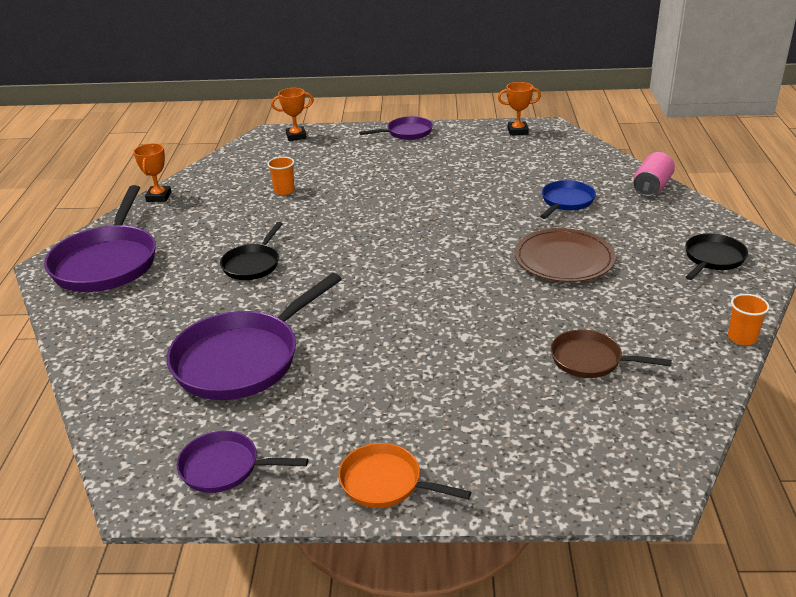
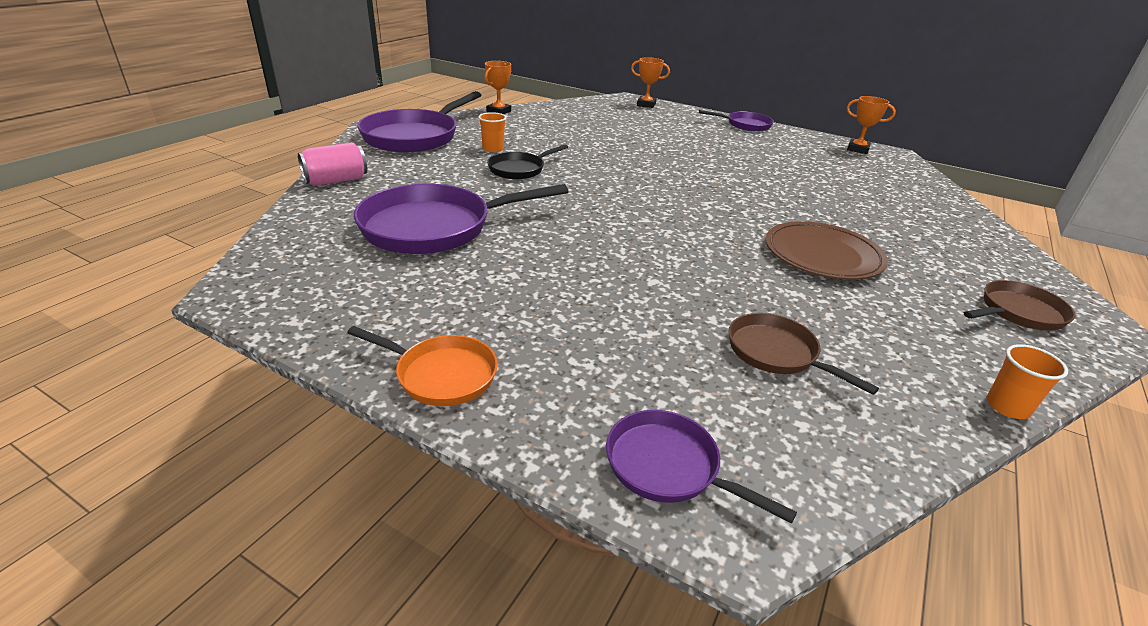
camera: 25 degrees right, 0 degrees up
(225, 468) = (322, 299): purple pan -> purple pan (668, 467)
(284, 191) = (599, 133): orange cup -> orange cup (493, 149)
(386, 483) = (441, 374): orange pan -> orange pan turned 150 degrees clockwise
(566, 202) = (865, 211): blue pan -> none
(651, 187) = (980, 228): pink can -> pink can (336, 180)
(712, 259) = (1018, 312): black pan -> brown pan

